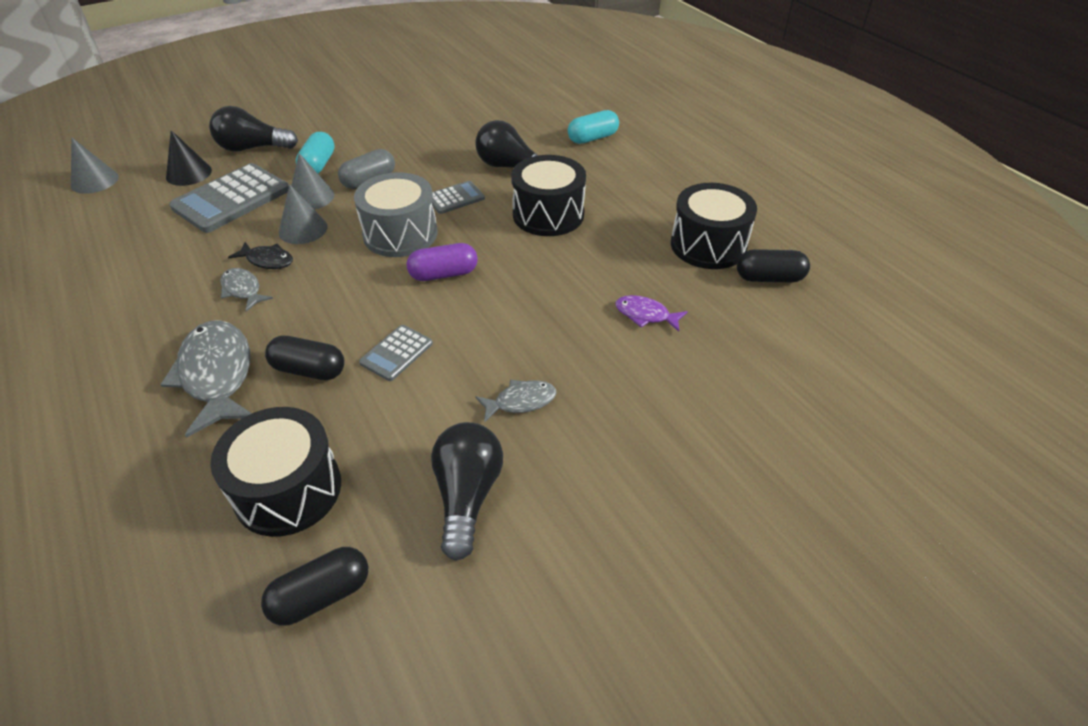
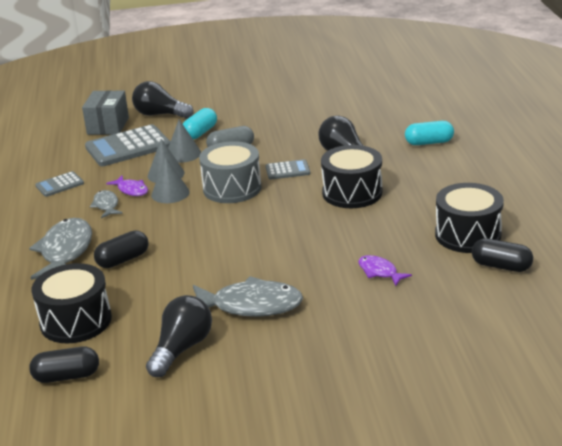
camera: 25 degrees right, 15 degrees down
(94, 181) = (45, 122): grey cone -> grey cone (170, 193)
(189, 173) = (108, 126): black cone -> grey box
(267, 260) = (131, 190): black fish -> purple fish
(309, 370) = (123, 260): black capsule -> black capsule turned 75 degrees counterclockwise
(396, 353) = (185, 261): grey calculator -> grey calculator (59, 185)
(443, 274) = (247, 219): purple capsule -> none
(521, 401) = (250, 306): grey fish -> grey fish, size x1.92

